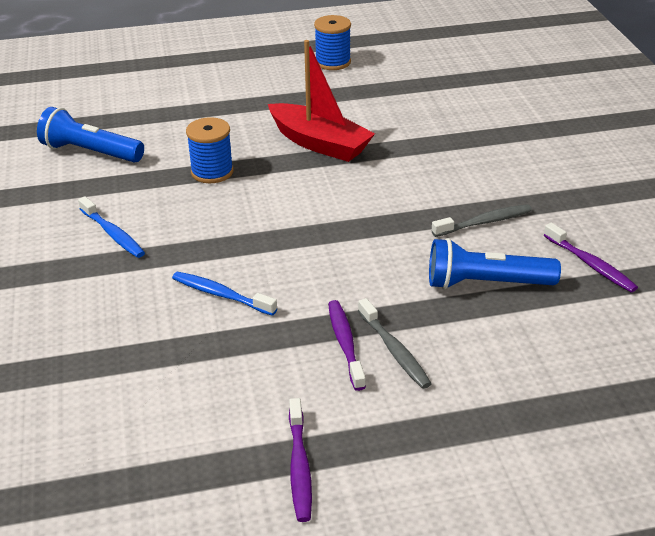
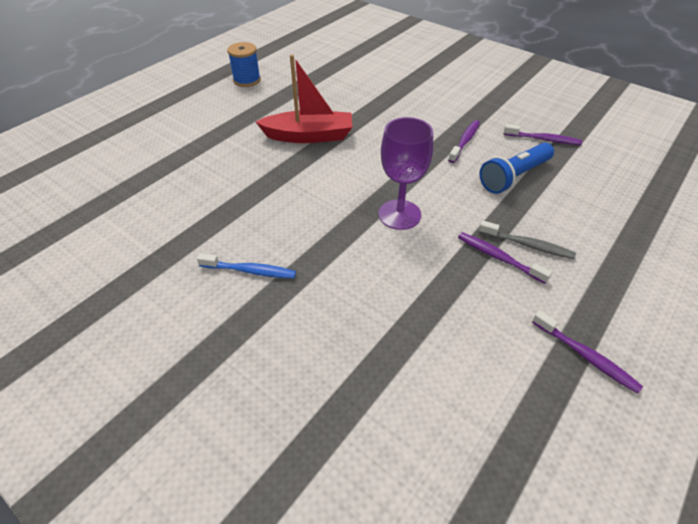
camera: 40 degrees left, 10 degrees up
(90, 152) = (148, 217): blue flashlight -> none
(212, 172) = (263, 188): blue spool -> none
(221, 294) = (385, 271): blue toothbrush -> none
(304, 256) = (399, 214): none -> purple goblet
(484, 222) = (465, 141): grey toothbrush -> purple toothbrush

